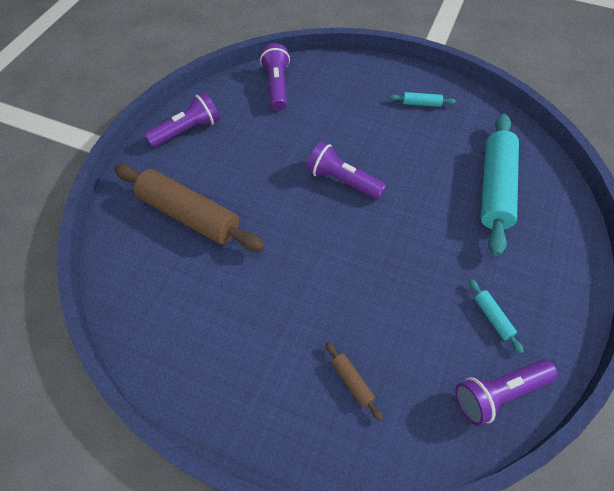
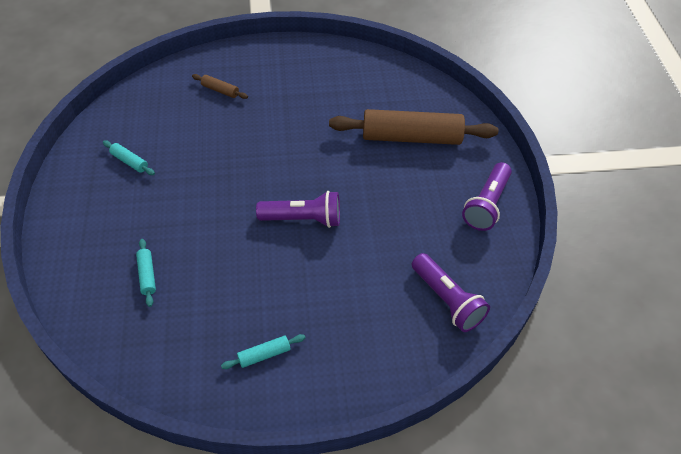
camera: 150 degrees right, 5 degrees down
(495, 188) = (147, 275): turquoise rolling pin -> turquoise rolling pin, size x0.41
(498, 393) = (117, 119): purple flashlight -> none

